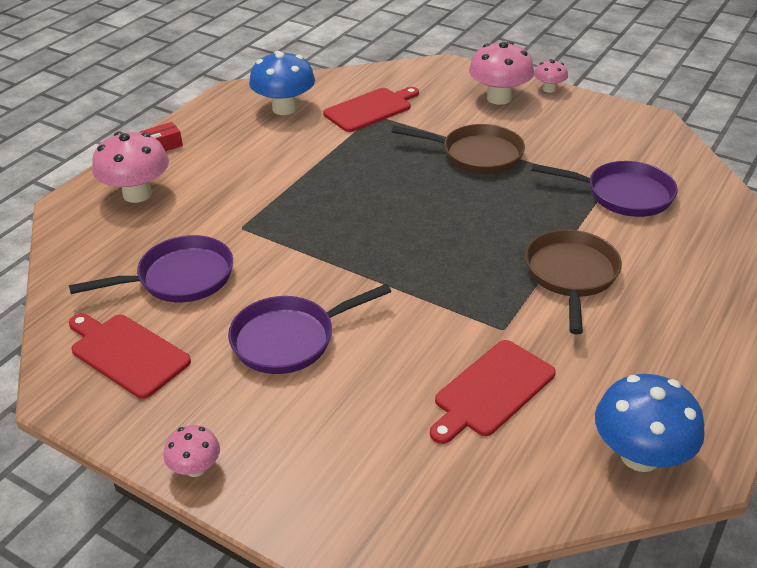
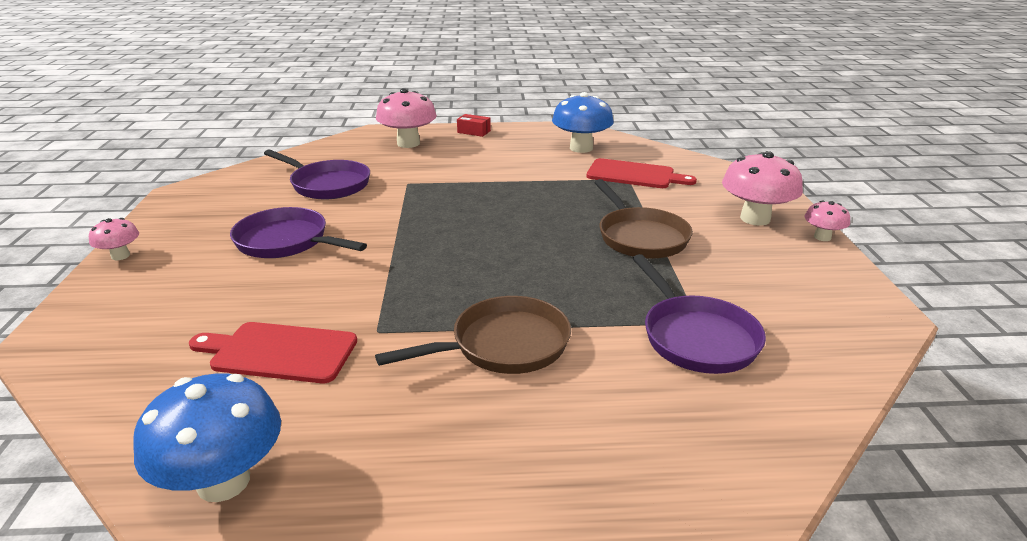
camera: 55 degrees right, 10 degrees down
(127, 353) = (232, 196): red cutting board -> none

